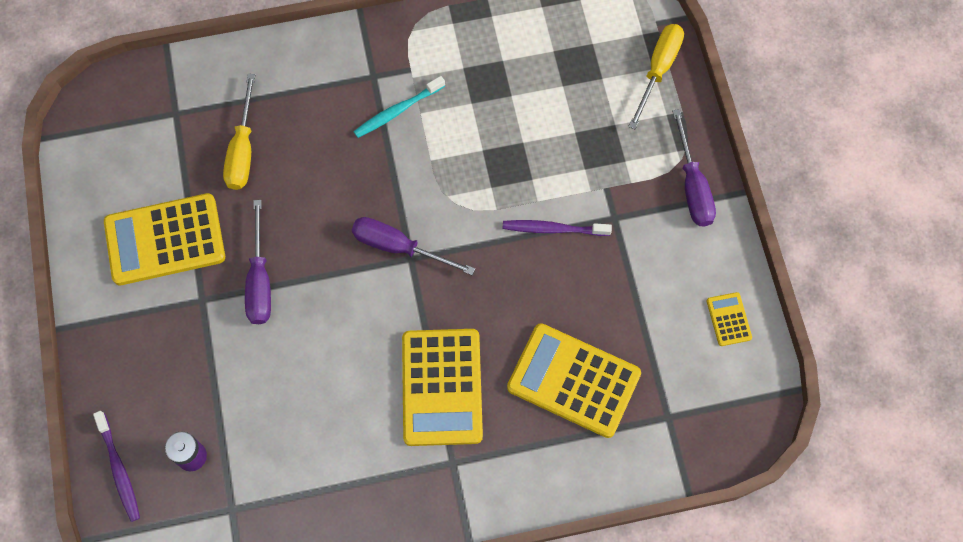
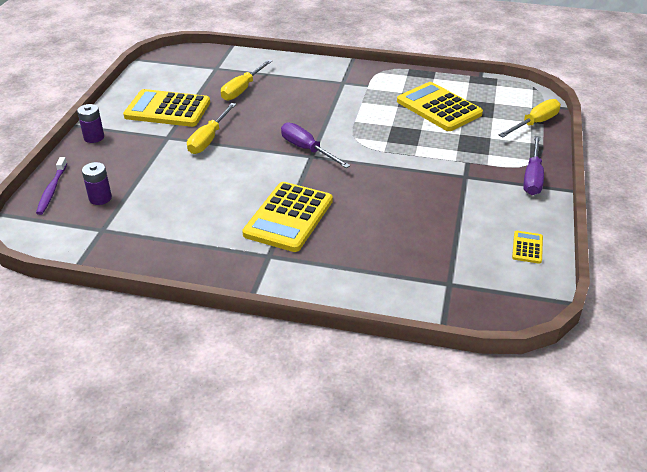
camera: 25 degrees right, 30 degrees down
(102, 343) = (94, 137): none -> purple battery
(260, 280) = (208, 139): purple screwdriver -> yellow screwdriver
(397, 111) = (348, 98): turquoise toothbrush -> none
(553, 229) = (418, 169): purple toothbrush -> none
(573, 380) = (386, 242): yellow calculator -> yellow calculator (439, 108)

